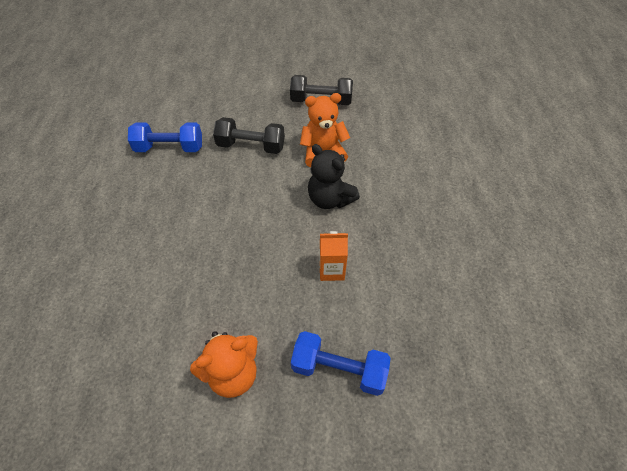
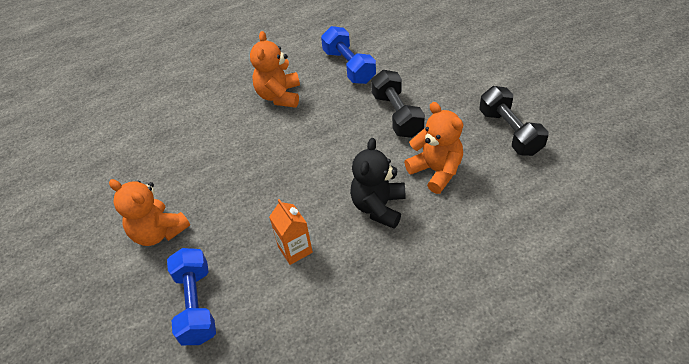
camera: 65 degrees right, 5 degrees down
(153, 208) = (279, 96): none -> orange teddy bear

